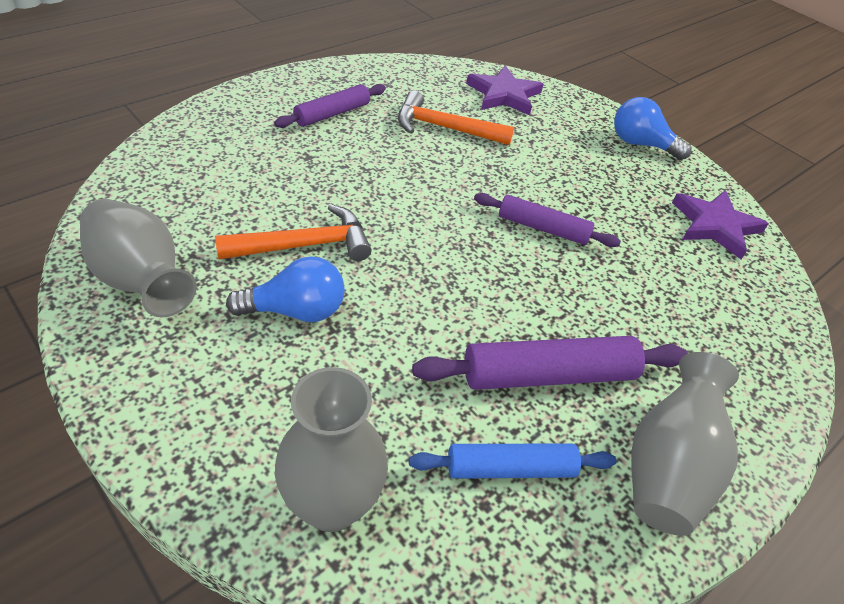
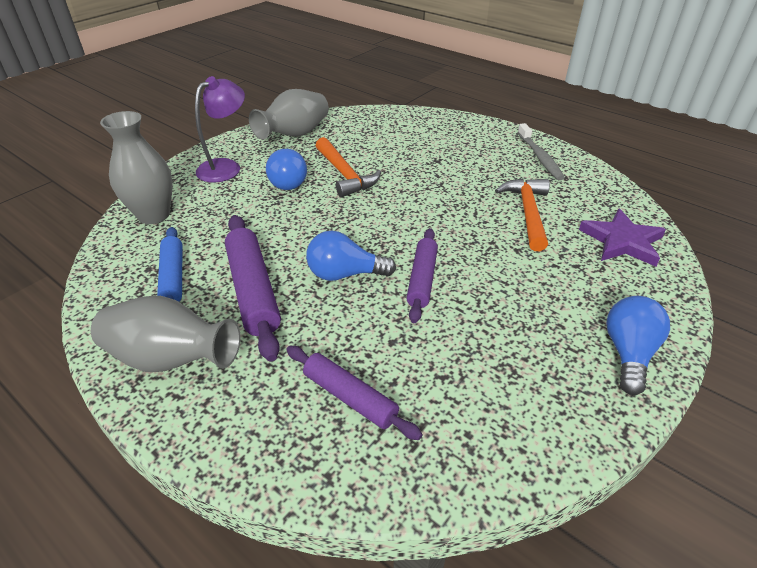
camera: 85 degrees right, 5 degrees down
(207, 387) = (226, 167): none -> purple lamp
(332, 114) = (497, 160): purple rolling pin -> purple rolling pin (350, 397)
(340, 85) = (540, 157): none -> grey toothbrush
(527, 285) = (345, 274): none -> blue light bulb
(715, 226) = (507, 421): purple star -> none

